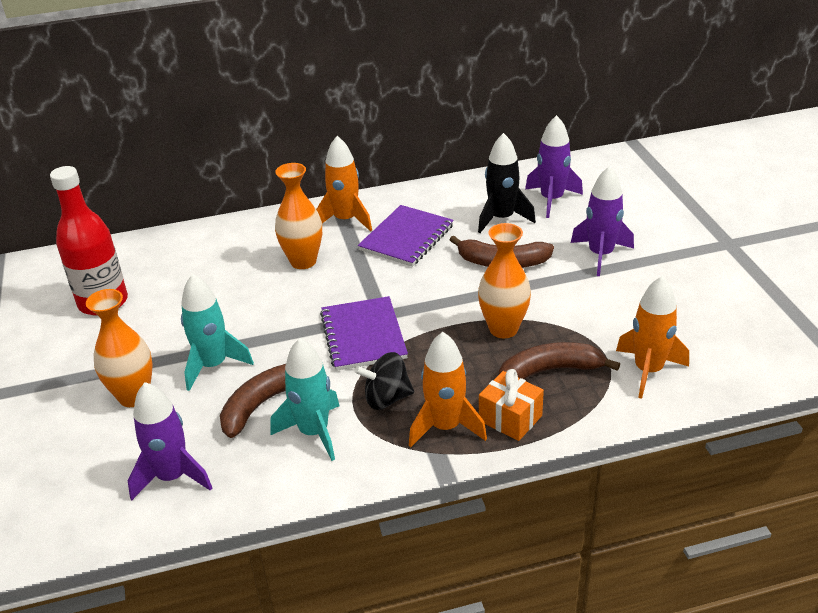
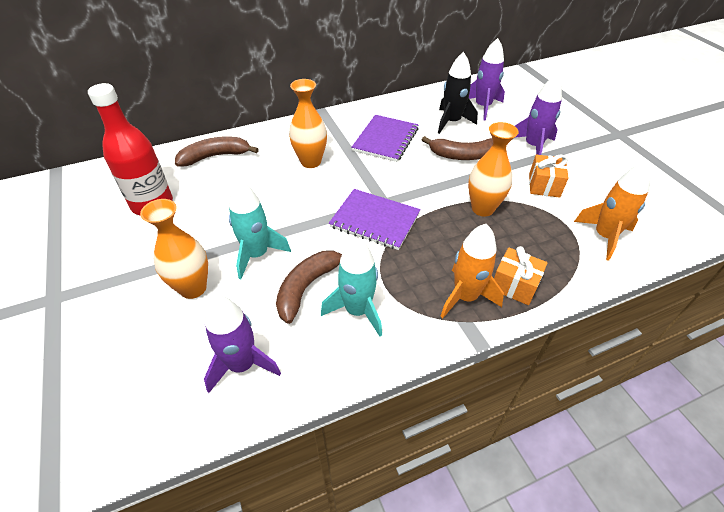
camera: 10 degrees left, 10 degrees up
(345, 220) = (335, 128): orange rocket -> none
(363, 335) = (374, 220): purple notebook -> purple notebook turned 45 degrees counterclockwise
(387, 398) = (409, 274): black spinning top -> none
(550, 371) = (530, 241): brown banana -> brown banana (215, 156)
(595, 305) = (544, 185): none -> orange gift

